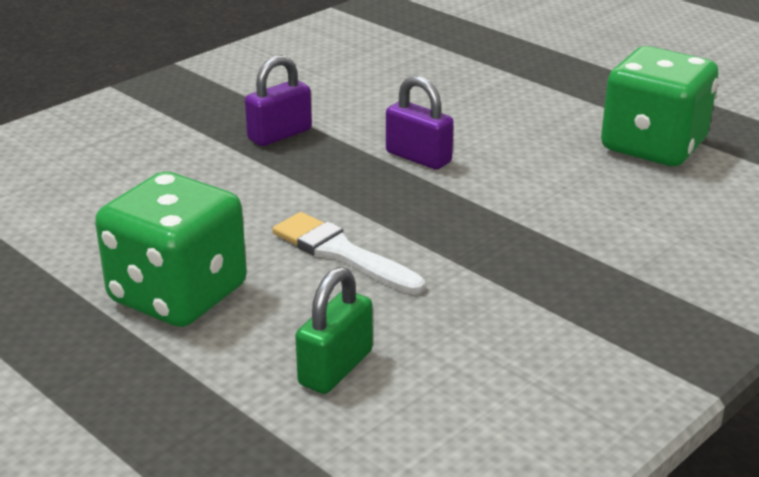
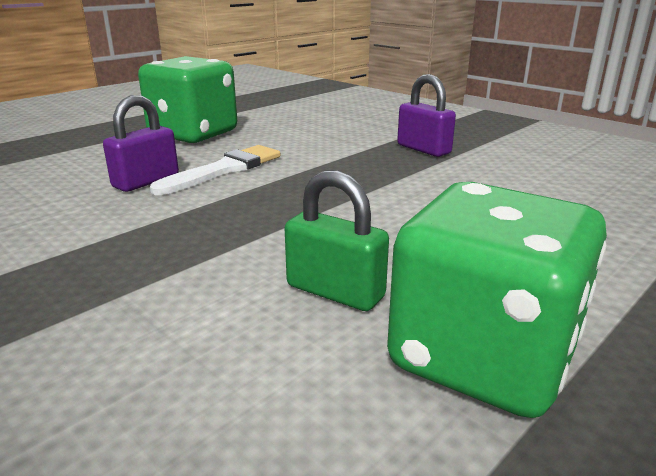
camera: 90 degrees right, 5 degrees down
(336, 368) = (77, 169): green padlock -> green padlock (335, 291)
(418, 157) = (395, 195): purple padlock -> purple padlock (146, 181)

